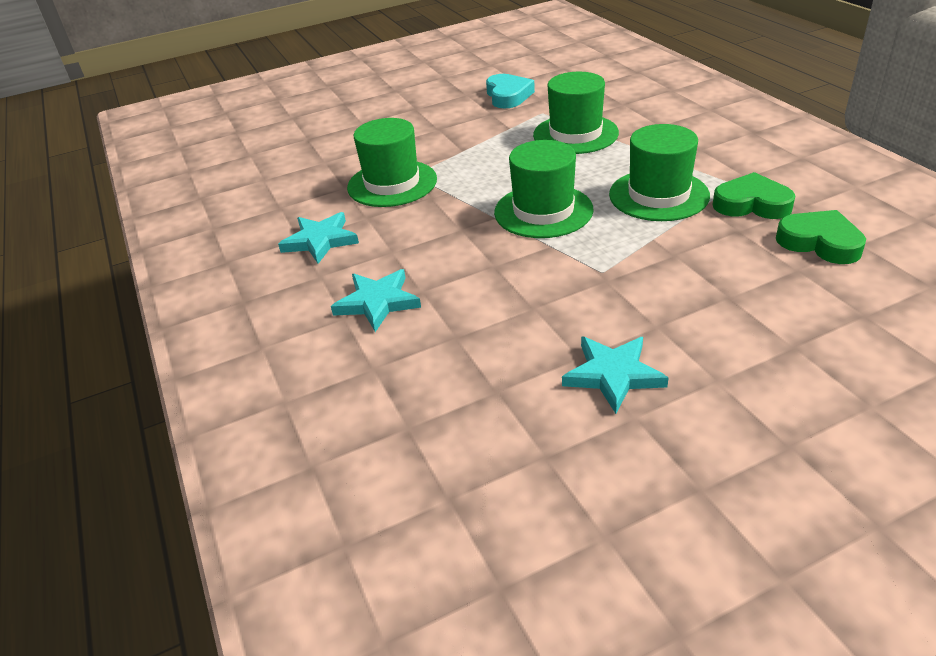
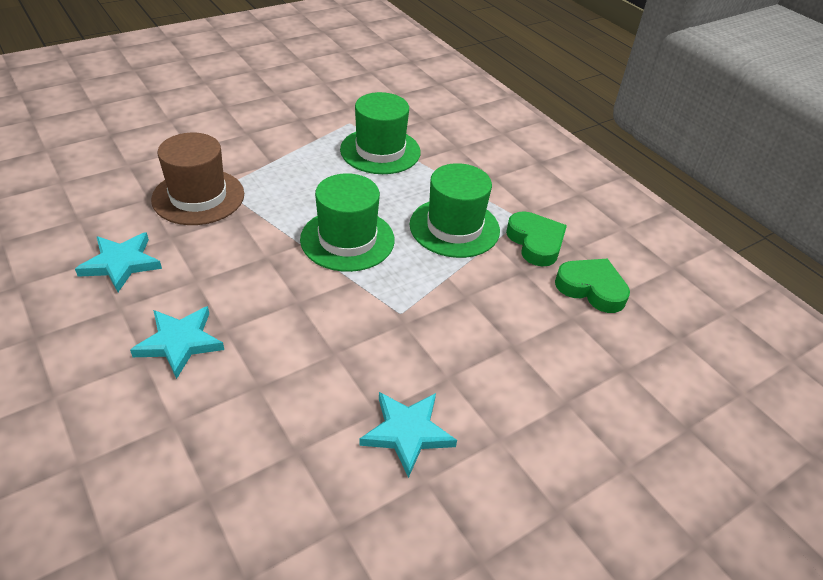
camera: 15 degrees left, 5 degrees up
(392, 183) = (198, 197): green hat -> brown hat
(508, 96) = (317, 99): turquoise heart -> none
(751, 204) = (535, 242): green heart -> green heart turned 60 degrees clockwise

